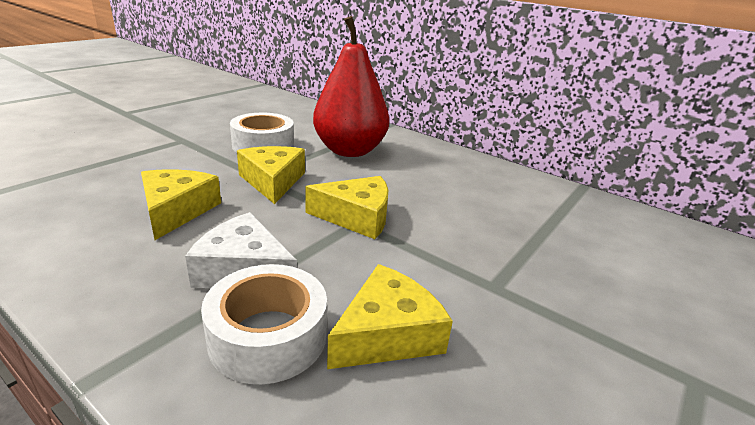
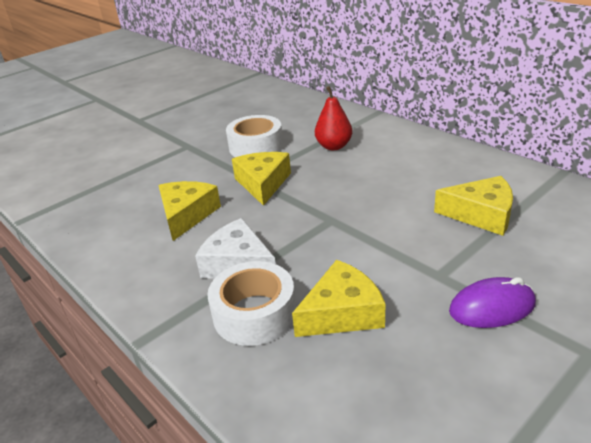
camera: 15 degrees right, 5 degrees up
(350, 151) = (334, 146): red pear -> red pear, size x0.54
(357, 217) = (331, 215): yellow cheese -> yellow cheese (481, 214)
(566, 325) = (492, 307): none -> purple mouse

